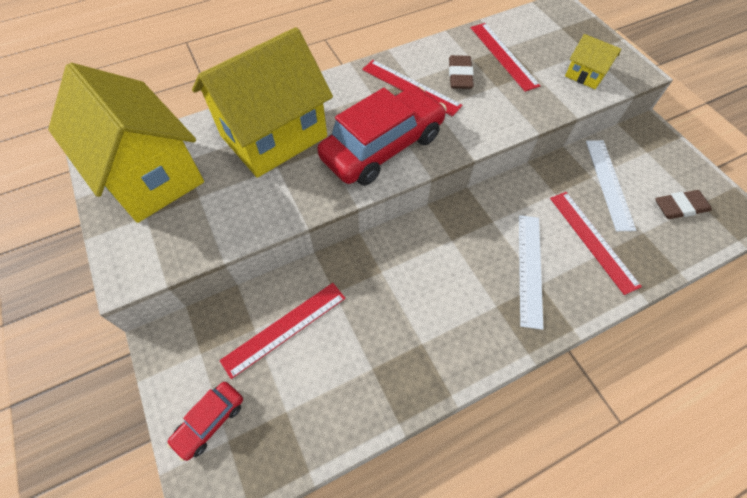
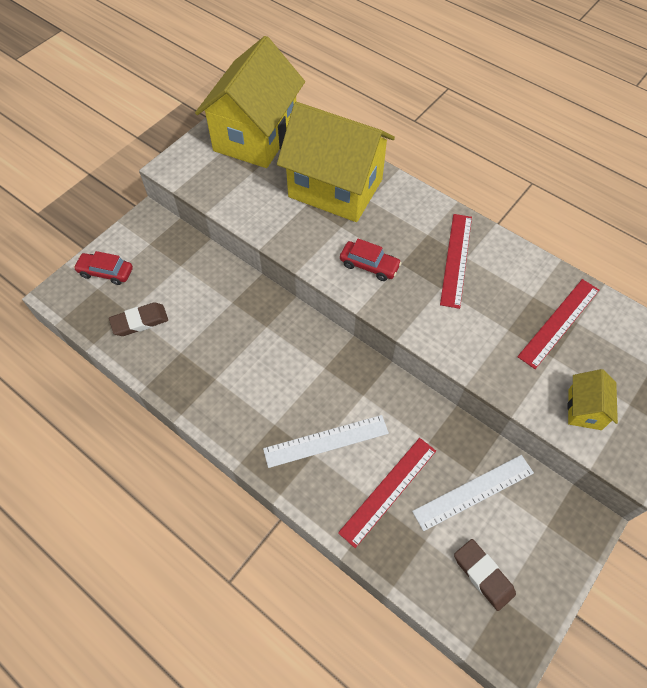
camera: 65 degrees right, 0 degrees up
(284, 328) = (188, 283): red ruler -> none
(383, 147) = (369, 265): red car -> red car, size x0.47
(460, 75) = (500, 293): brown eraser -> brown eraser (140, 321)

